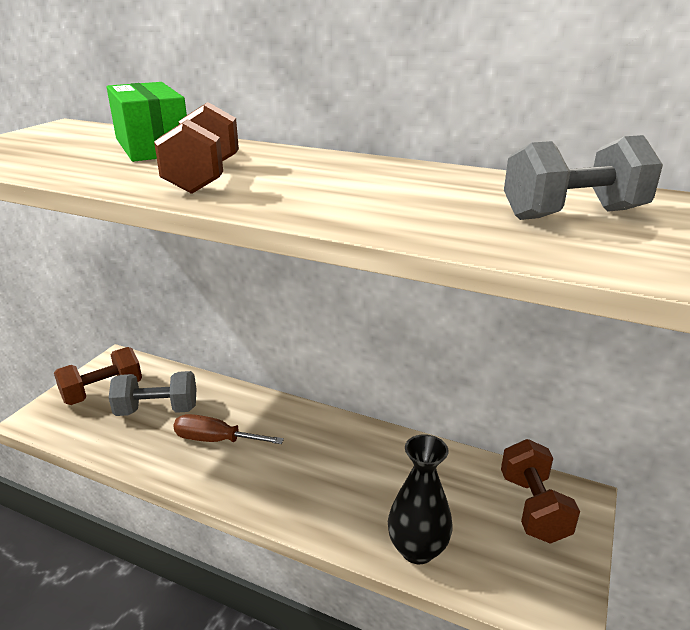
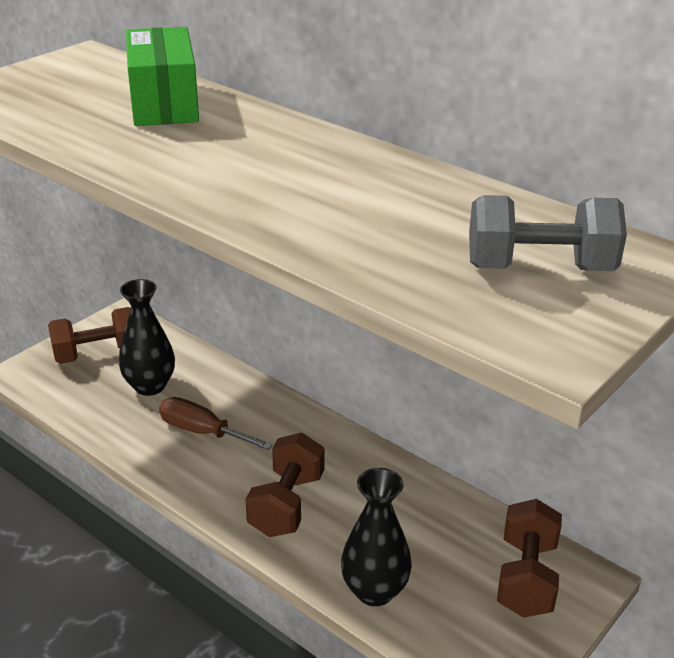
camera: 15 degrees right, 5 degrees up
(157, 410) = (150, 386): grey dumbbell -> black vase
(203, 177) = (195, 160): brown dumbbell -> brown dumbbell (286, 504)

